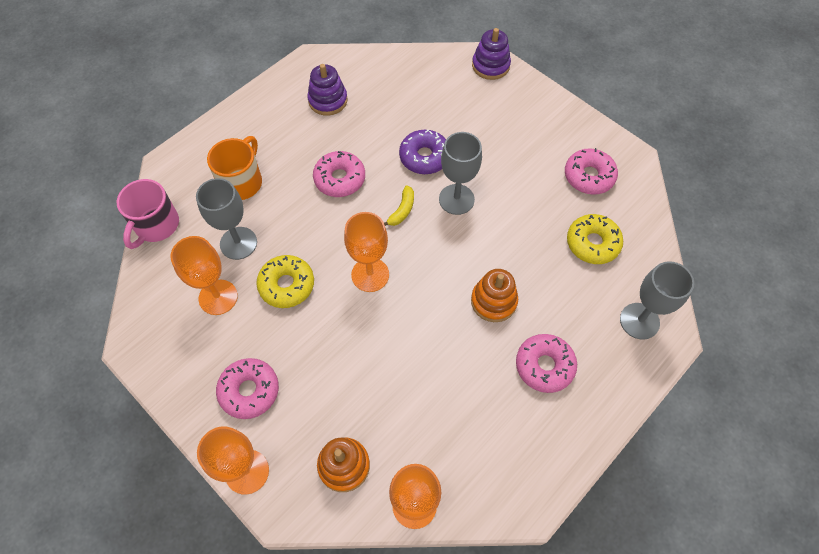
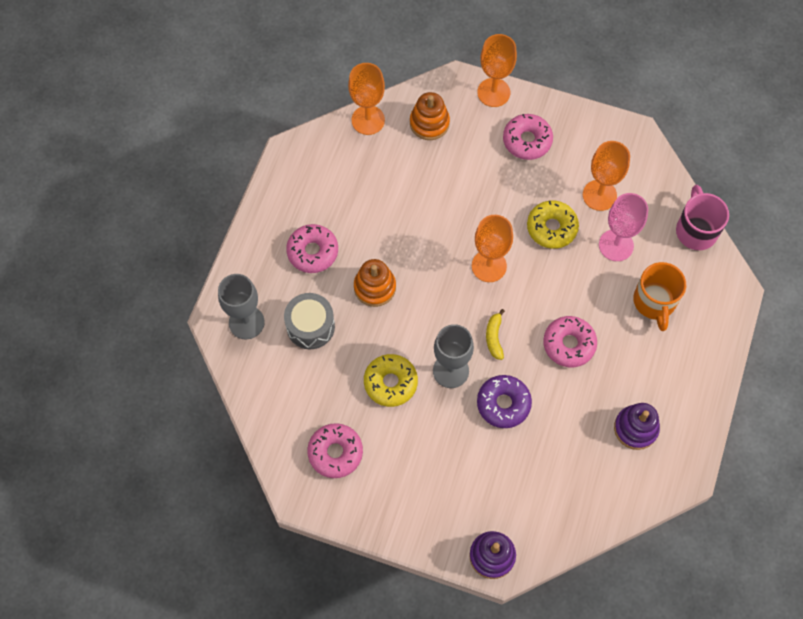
camera: 155 degrees right, 5 degrees up
(238, 243) = (616, 245): grey goblet -> pink goblet
(574, 290) = (310, 326): none -> grey drum
(592, 243) = (308, 379): yellow donut -> yellow donut (390, 383)

